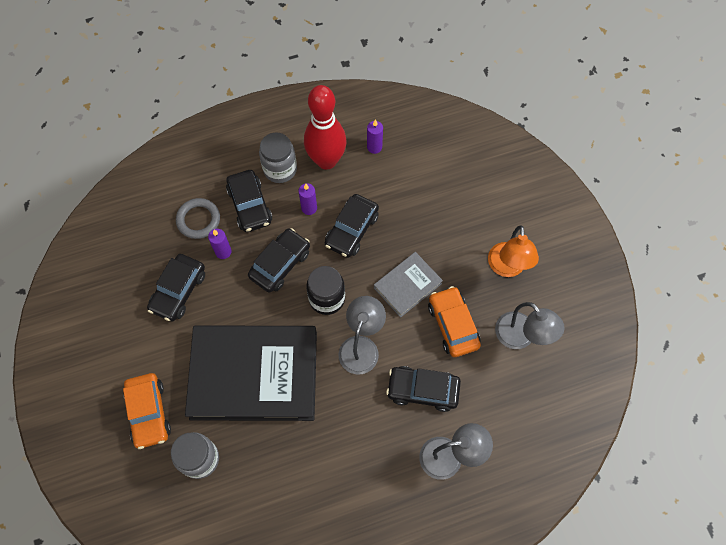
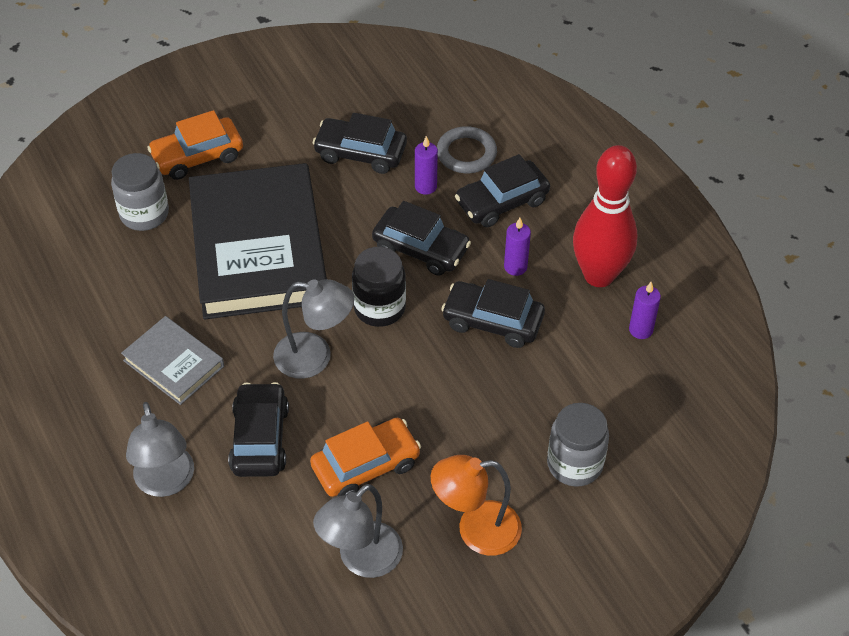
camera: 80 degrees right, 15 degrees down
(280, 169) = (568, 225): grey jar -> grey jar (574, 464)
(407, 285) = (418, 400): grey book -> grey book (173, 363)

